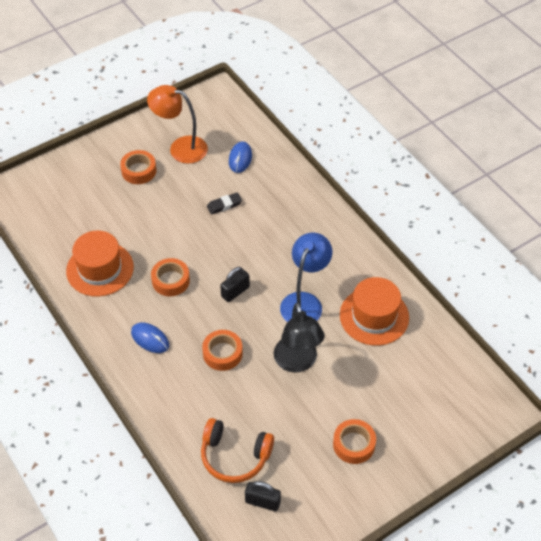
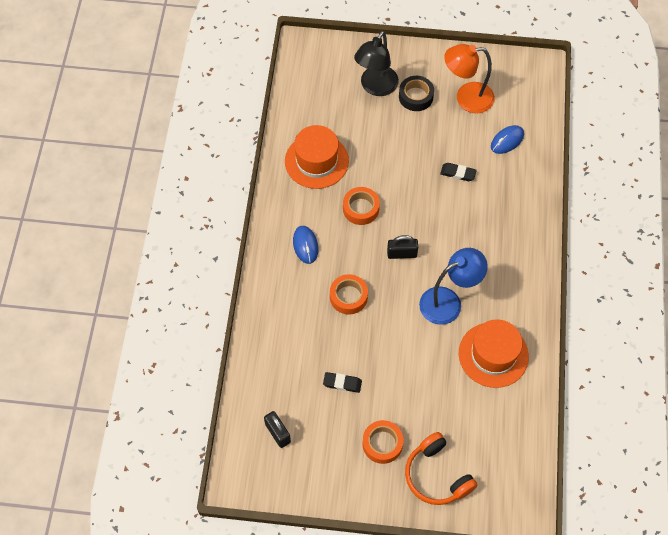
camera: 40 degrees right, 10 degrees up
(139, 171) = (416, 96): orange tape -> black tape
(180, 148) = (466, 98): orange lamp -> orange lamp turned 60 degrees counterclockwise
(234, 456) = (288, 383): orange headphones -> orange headphones (437, 475)
(279, 423) = (342, 383): none -> black eraser
(297, 362) = (398, 347): black lamp -> black lamp (375, 87)

